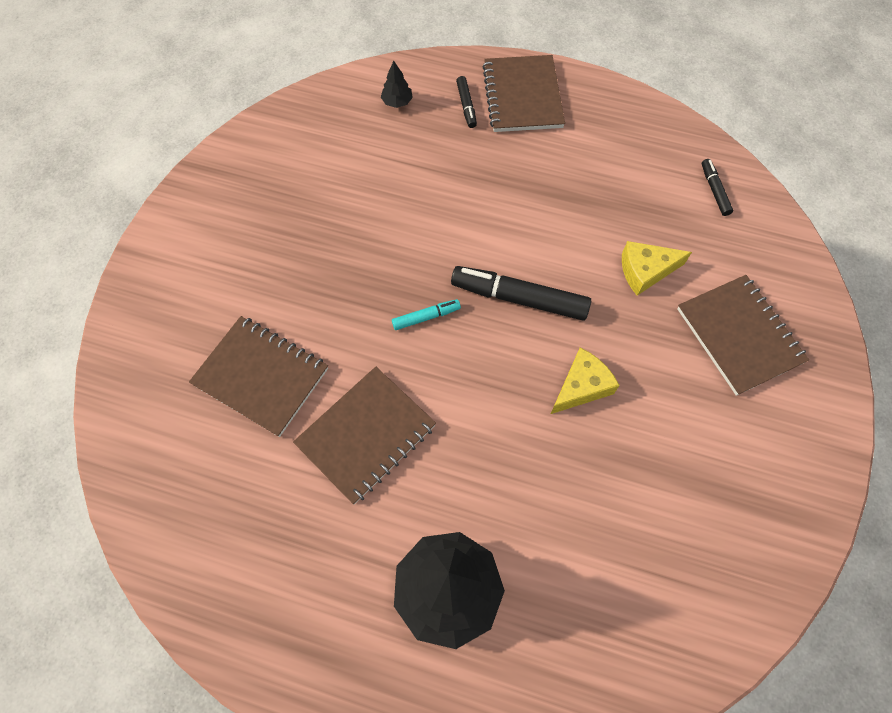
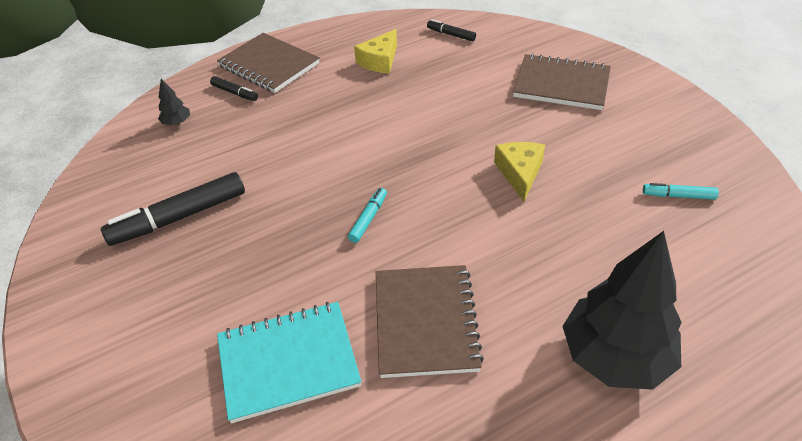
camera: 45 degrees left, 20 degrees down
(261, 376) = (288, 362): brown notebook -> turquoise notebook
(519, 298) = (416, 161): black marker -> black marker (179, 217)
(645, 271) = (469, 93): yellow cheese -> yellow cheese (380, 61)
(679, 534) = (678, 196): none -> turquoise marker

